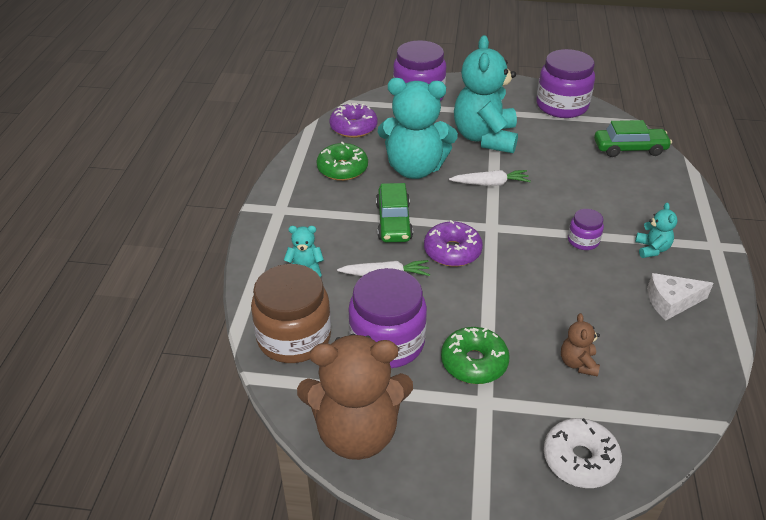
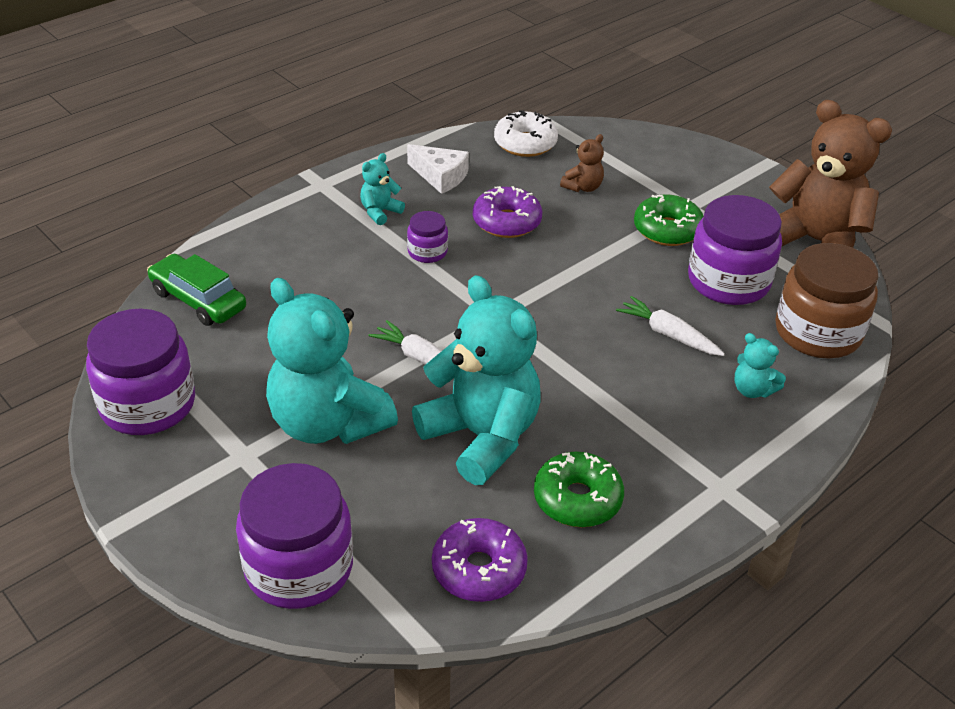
camera: 140 degrees left, 0 degrees up
(393, 222) = (594, 384): green car -> none
(452, 251) = (570, 317): purple donut -> purple donut (506, 222)
(485, 138) = (328, 423): turquoise teddy bear -> turquoise teddy bear turned 90 degrees clockwise
(580, 460) = (661, 151): white donut -> white donut (525, 143)

